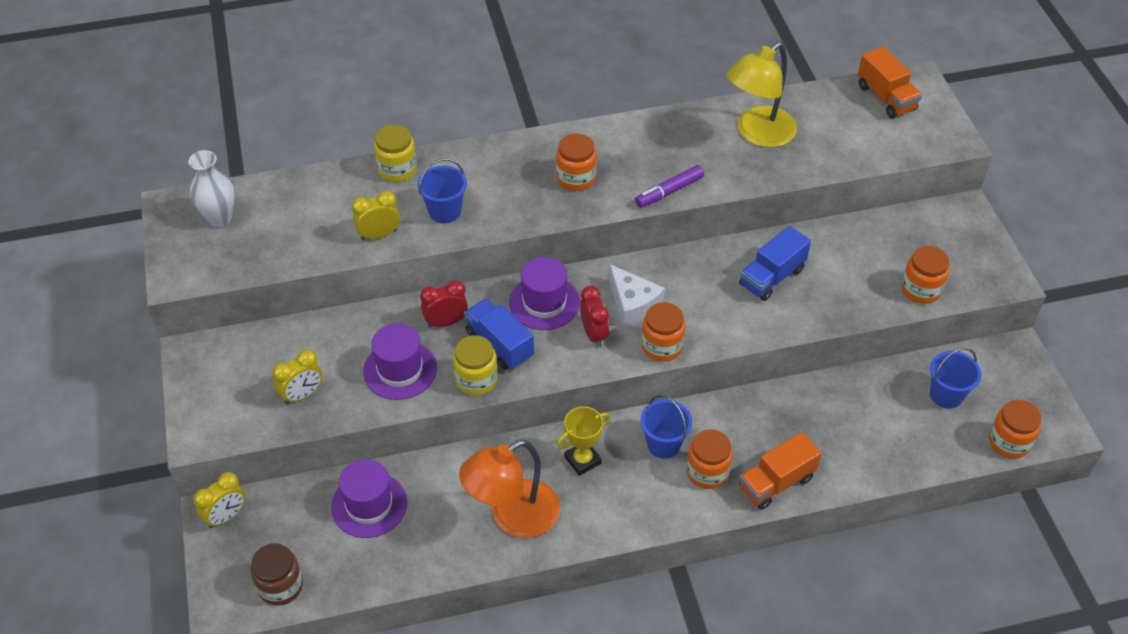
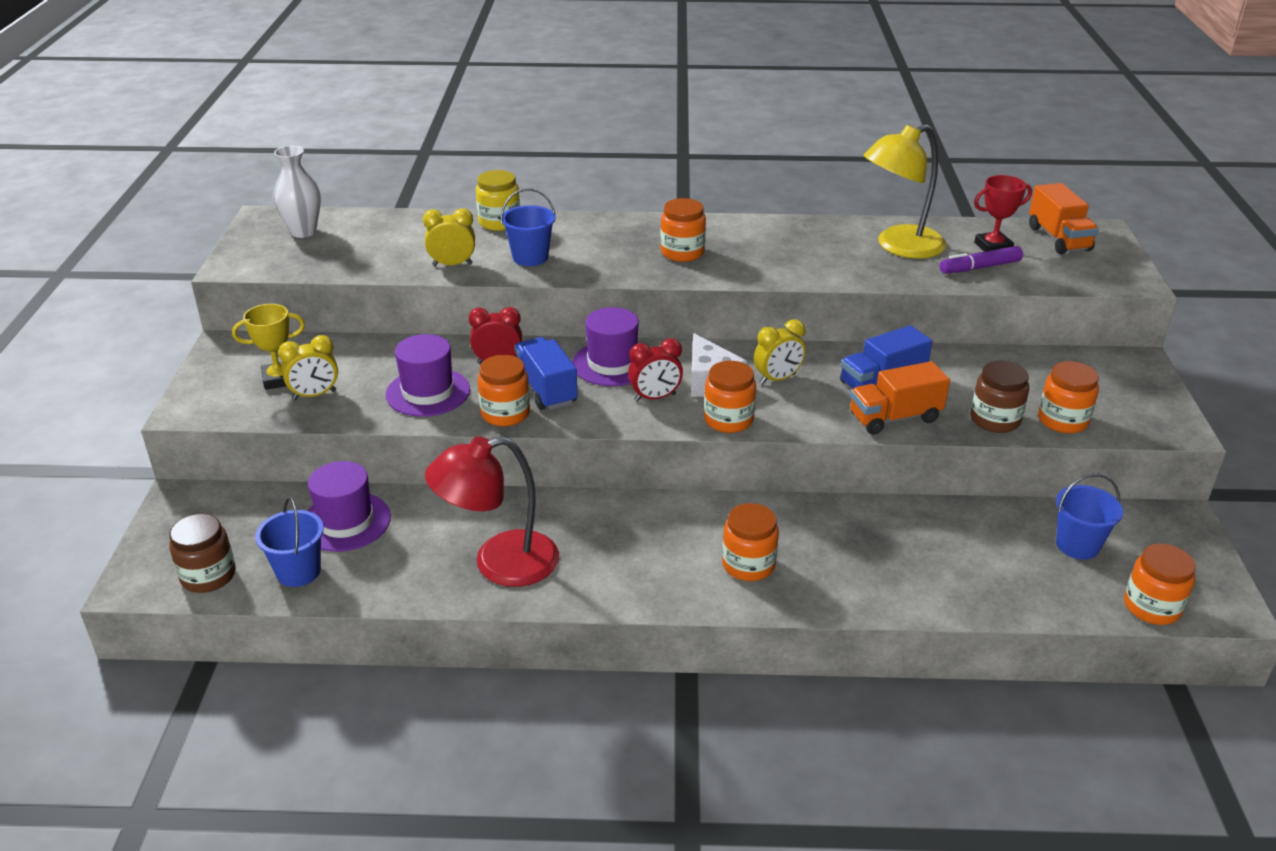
camera: 15 degrees right, 15 degrees down
(226, 516) = (190, 503): yellow clock -> yellow clock (777, 379)
(476, 379) = (505, 413): yellow jar -> orange jar
(513, 517) = (499, 563): orange lamp -> red lamp
(582, 460) = (604, 526): yellow trophy -> yellow trophy (279, 379)
(594, 334) = (655, 397): red clock -> red clock turned 75 degrees clockwise
(663, 444) = (706, 529): blue bucket -> blue bucket (298, 572)
(669, 191) = (780, 275): purple marker -> purple marker (980, 267)
(776, 483) = (830, 591): orange truck -> orange truck (894, 417)
(835, 119) = (993, 247): none -> red trophy
(869, 300) = (995, 420): none -> brown jar

